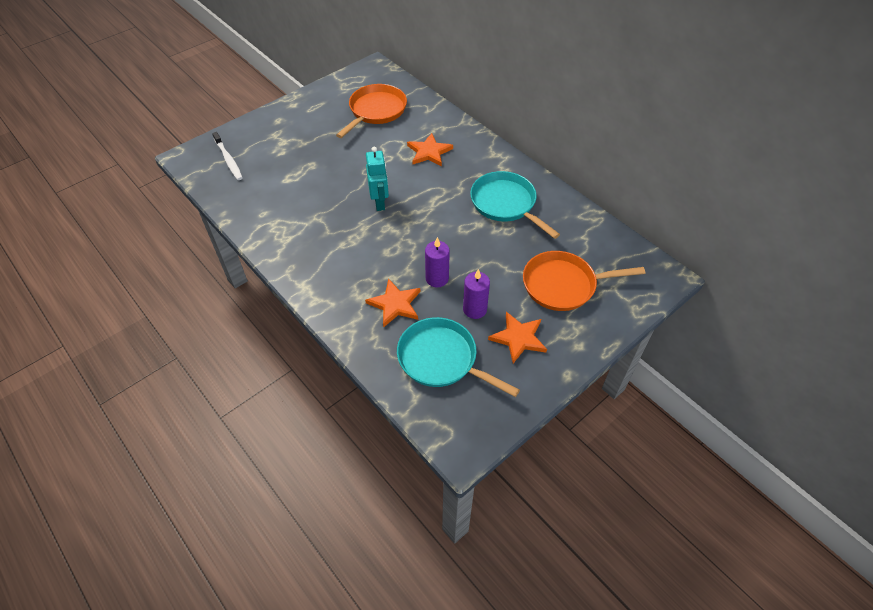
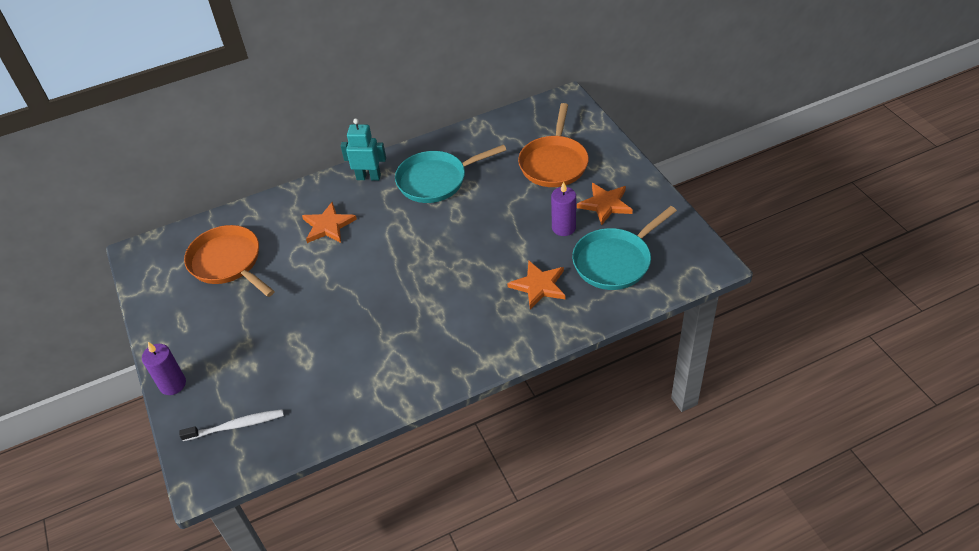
camera: 70 degrees left, 5 degrees down
(380, 202) = (389, 279): turquoise robot -> turquoise robot (368, 177)
(437, 278) = (516, 249): purple candle -> purple candle (173, 384)

